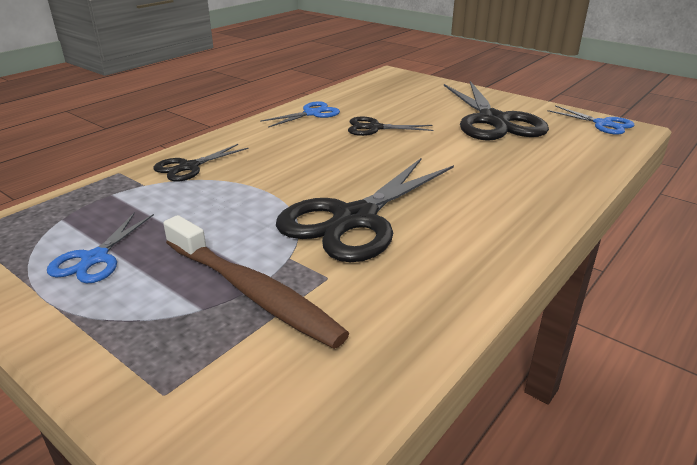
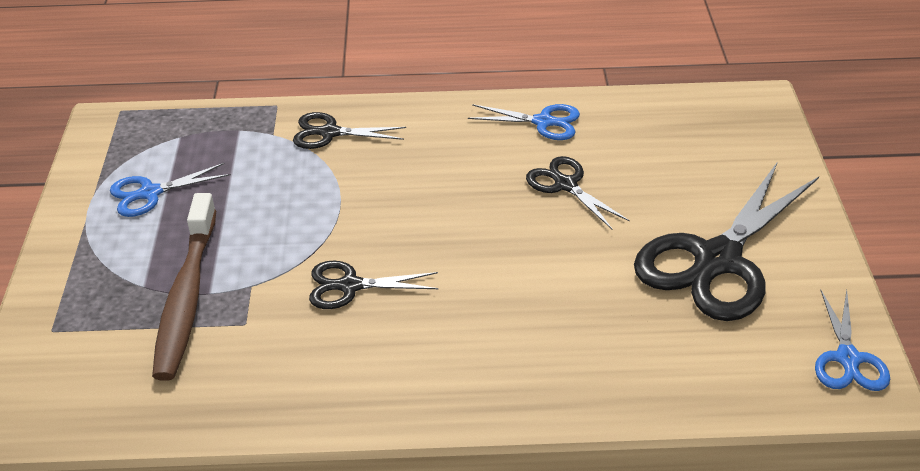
camera: 50 degrees right, 10 degrees up
(355, 219) = (350, 286): black scissors -> black scissors, size x0.50

